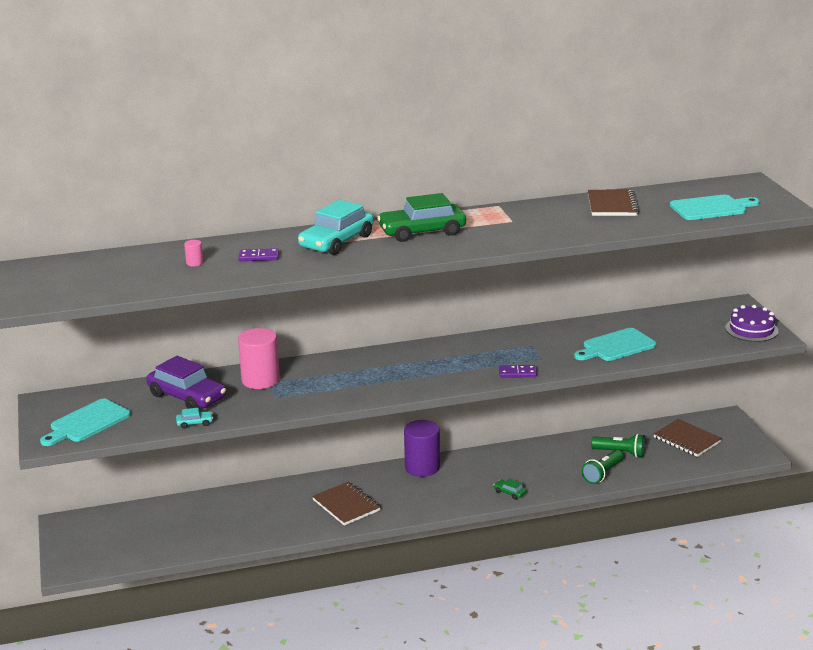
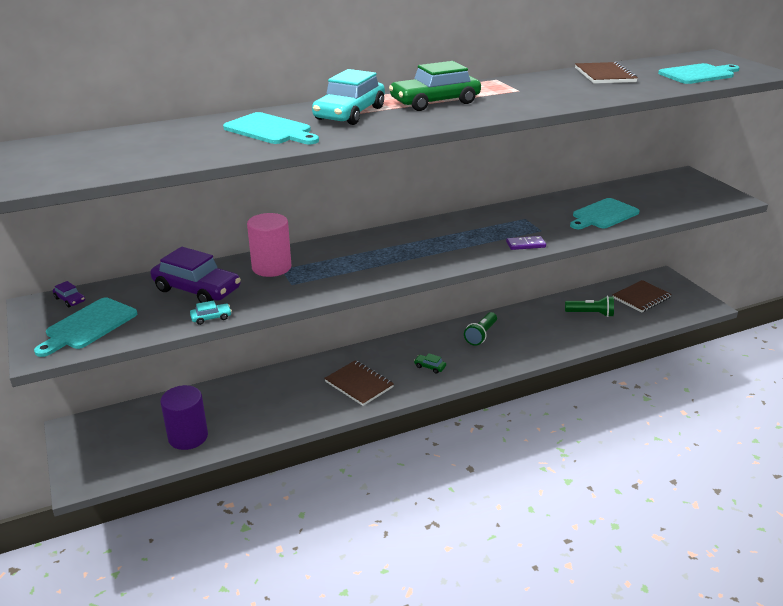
camera: 10 degrees left, 5 degrees up
(73, 398) = (70, 300): none -> purple car
(194, 263) = (199, 138): pink cylinder -> none
(259, 257) = (270, 130): purple domino -> turquoise cutting board
(422, 467) = (419, 341): purple cylinder -> purple cylinder (188, 437)
(510, 493) = (508, 359): green car -> green car (430, 367)
(602, 474) = (584, 334): green flashlight -> green flashlight (481, 335)
(687, 440) = (641, 298): brown notebook -> brown notebook turned 75 degrees counterclockwise
(751, 329) = (712, 194): purple cake -> none

